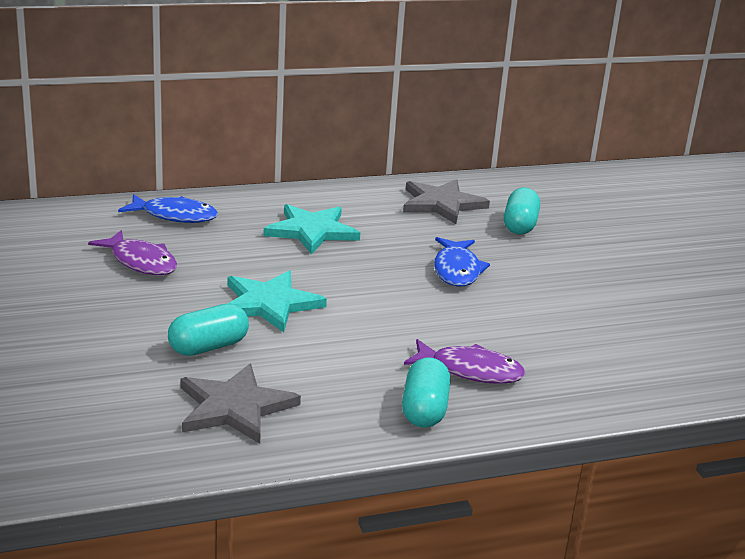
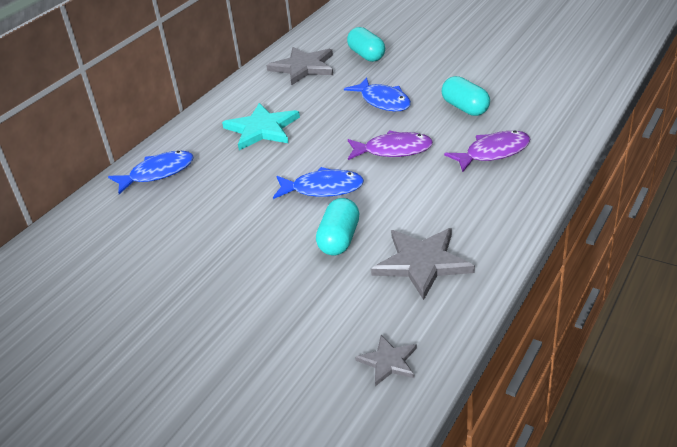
camera: 35 degrees left, 10 degrees up
(74, 451) = (388, 362): none -> grey star
(140, 262) = (194, 217): purple fish -> purple fish (393, 150)
(269, 304) = (323, 189): turquoise star -> blue fish
(424, 410) = (513, 190): turquoise capsule -> turquoise capsule (465, 108)

